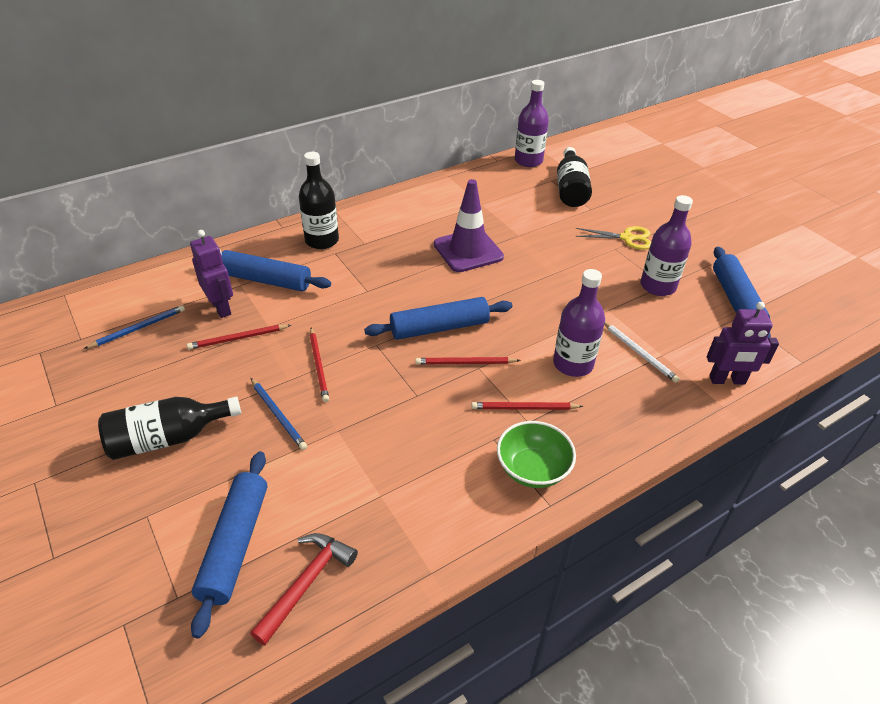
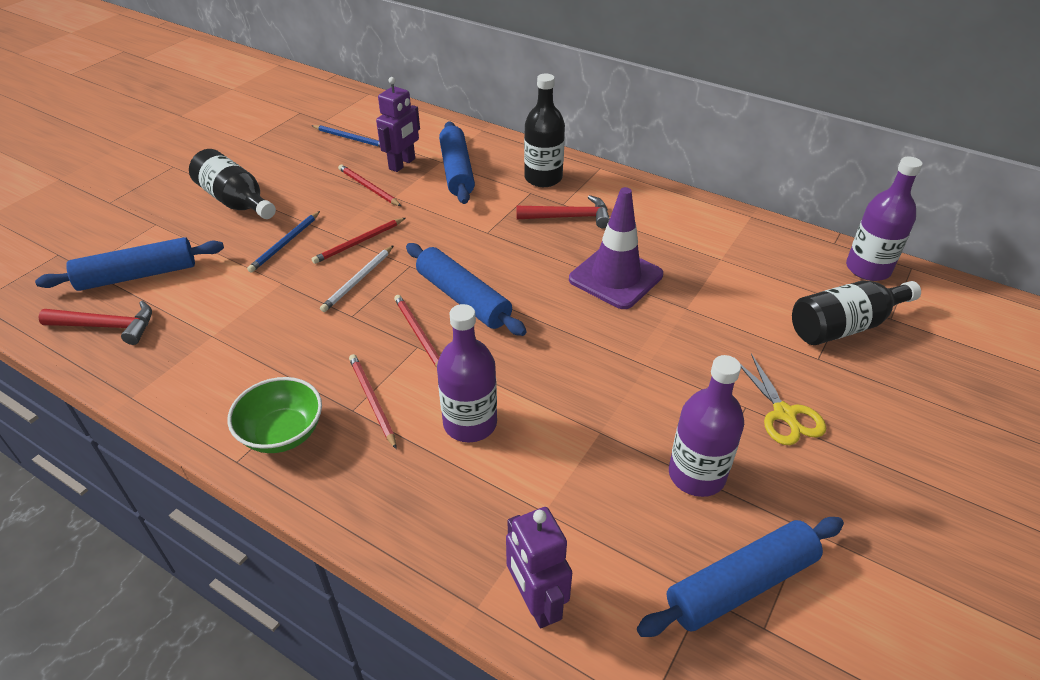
camera: 65 degrees right, 0 degrees up
(383, 246) = (569, 217): none -> red hammer
(639, 353) = (532, 485): white pencil -> white pencil (358, 280)

